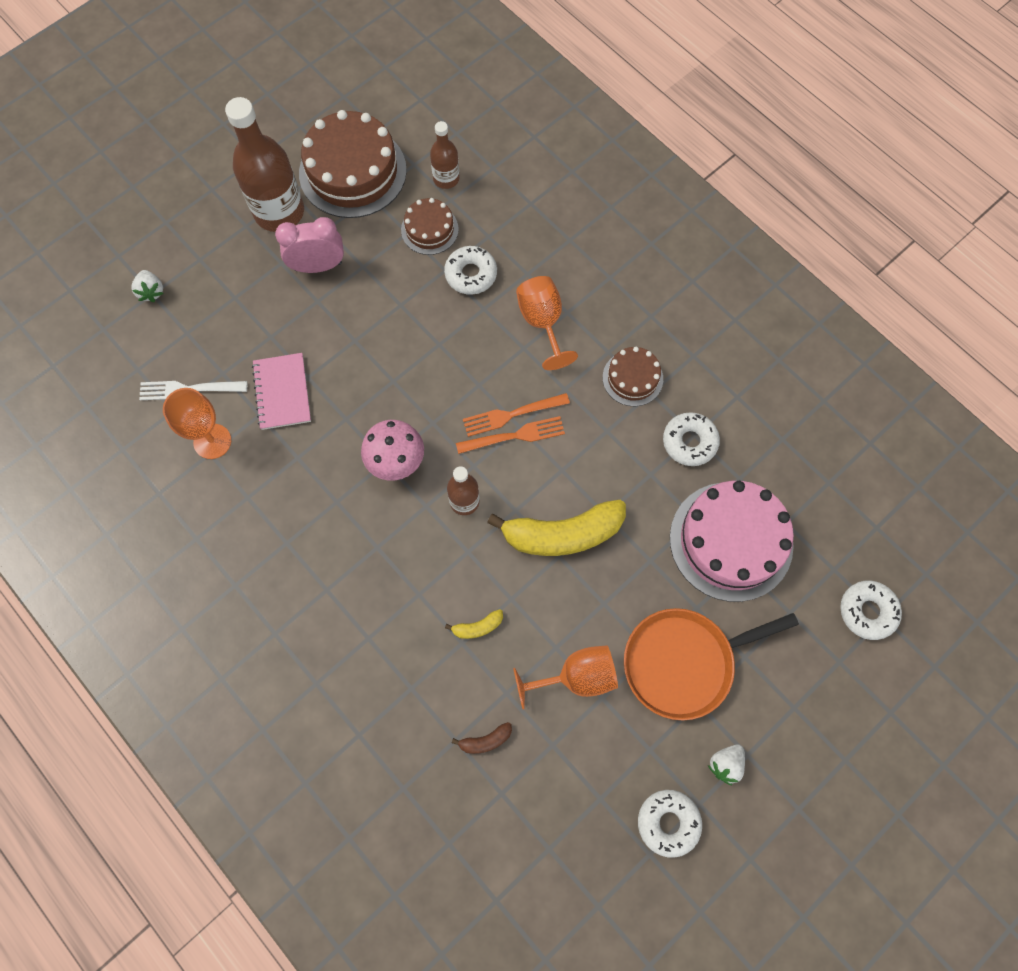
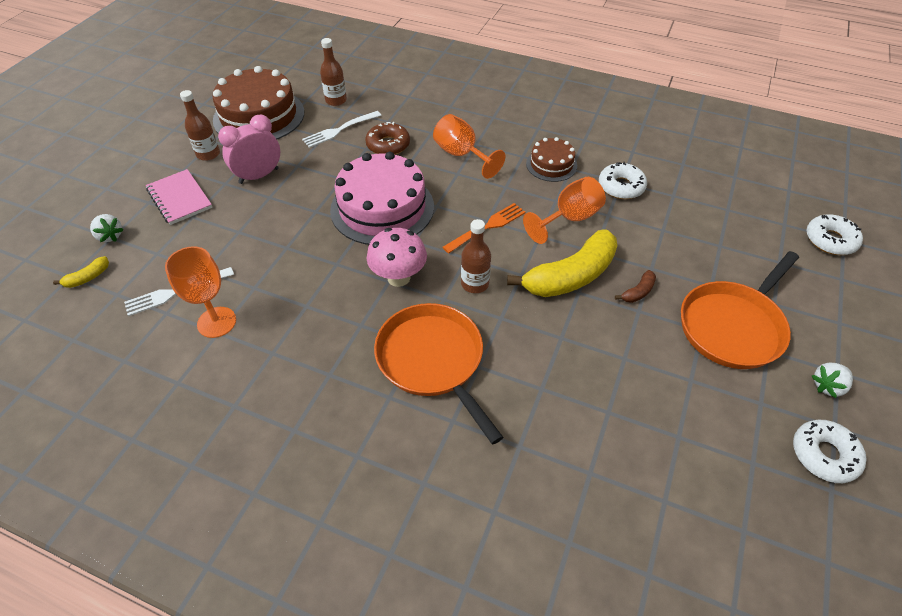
camera: 25 degrees left, 20 degrees down
(279, 212) = (208, 154): brown bottle -> brown bottle, size x0.52
(282, 392) = (268, 265): pink notebook -> pink notebook (179, 198)
(381, 569) = (432, 360): none -> orange pan
(429, 229) = (340, 130): brown cake -> white fork
(471, 274) = (388, 145): white donut -> brown donut
(477, 627) = (547, 370): yellow banana -> yellow banana (88, 278)
(485, 741) = (618, 460): brown banana -> brown banana (638, 292)
(512, 414) = (475, 215): orange fork -> none
(576, 677) = (658, 373): orange goblet -> orange goblet (569, 219)
(725, 764) = (827, 386): white strawberry -> white strawberry turned 45 degrees clockwise
(731, 541) = (699, 234): pink cake -> pink cake (382, 208)

